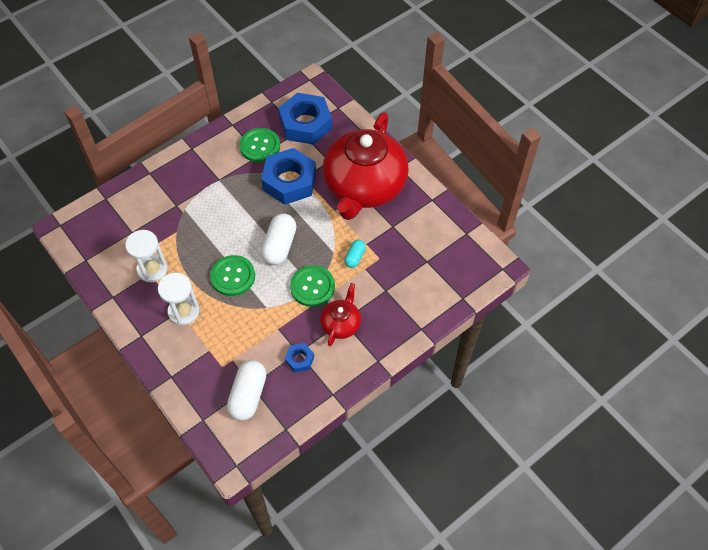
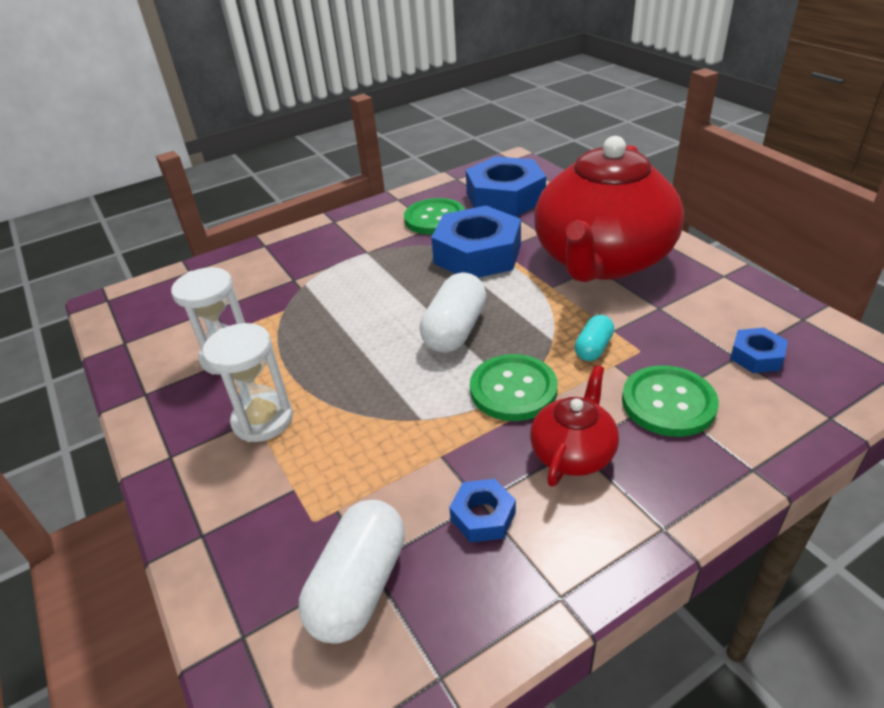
camera: 10 degrees right, 20 degrees down
(233, 276) = (365, 370): green button -> green button (668, 403)
(436, 261) = (756, 356): none -> blue nut

